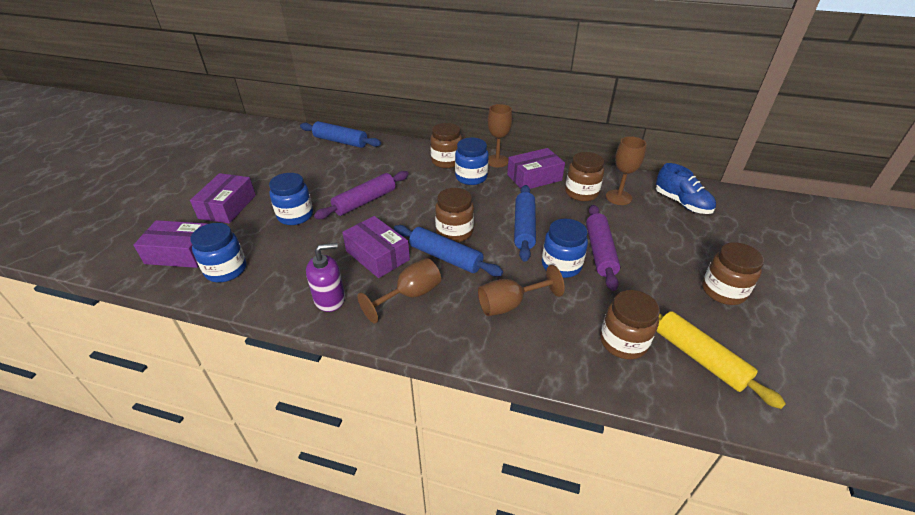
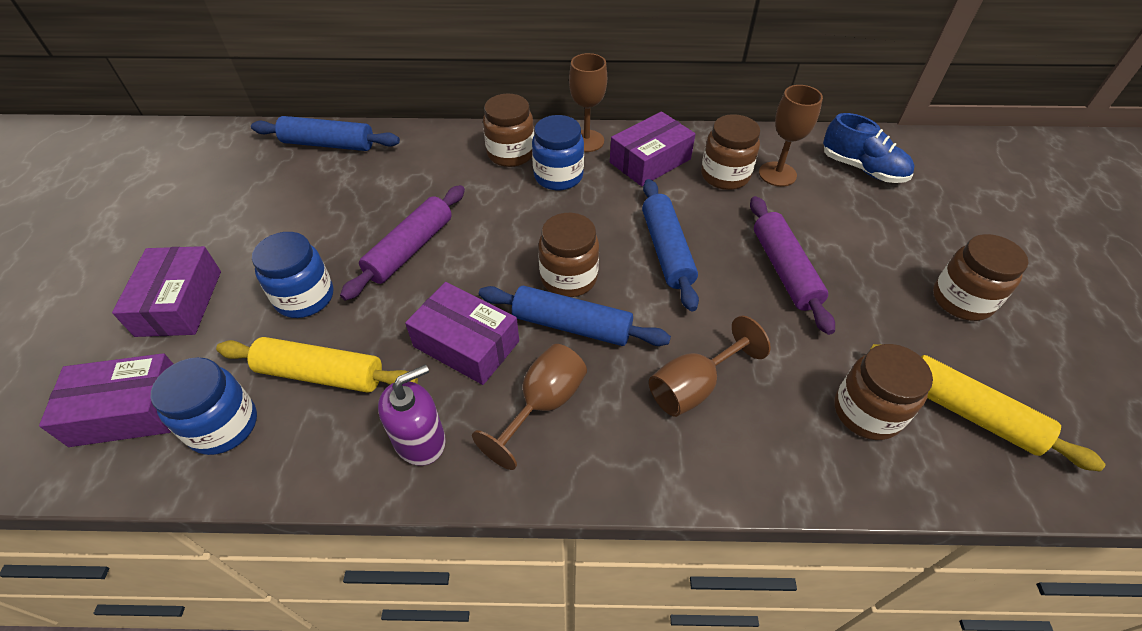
camera: 15 degrees left, 10 degrees up
(288, 255) = (321, 374): none -> yellow rolling pin
(561, 265) = (741, 304): blue jar -> none

